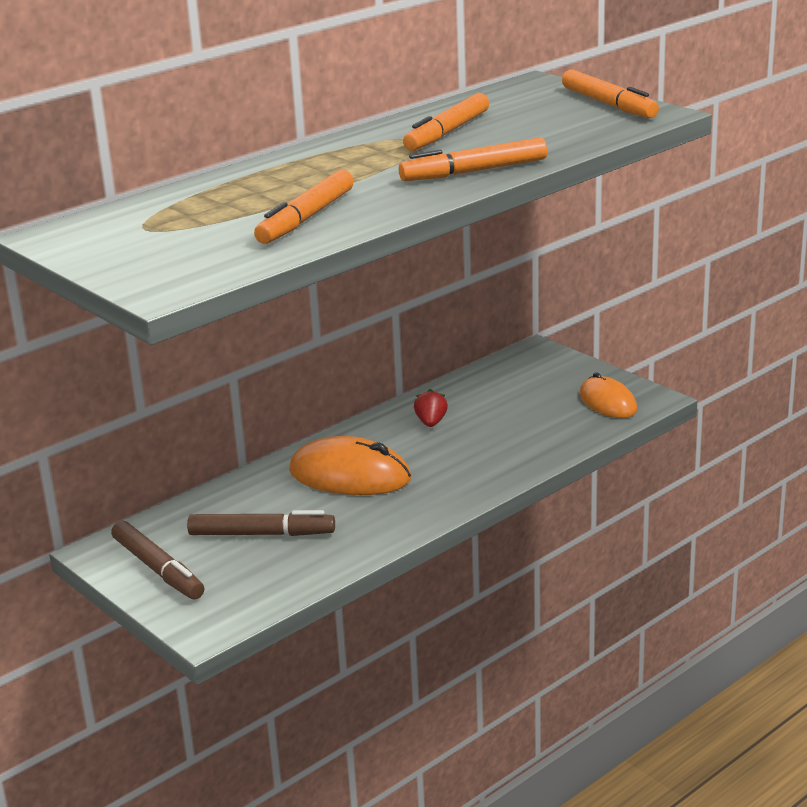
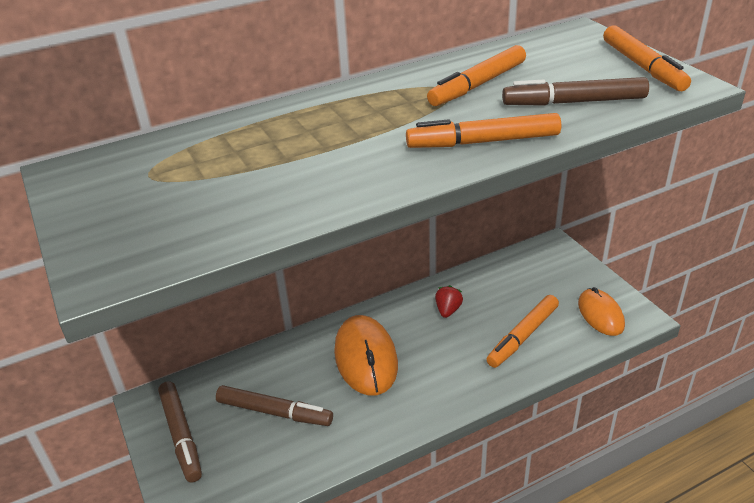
camera: 15 degrees right, 10 degrees up
(306, 218) = (296, 186): orange marker -> orange marker (523, 336)
(350, 475) = (365, 358): orange mouse -> orange mouse turned 45 degrees clockwise
(550, 136) = (574, 102): none -> brown marker

